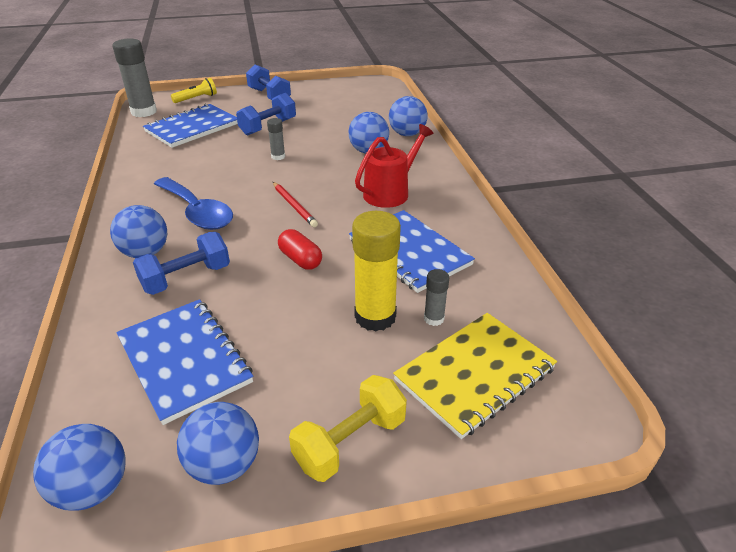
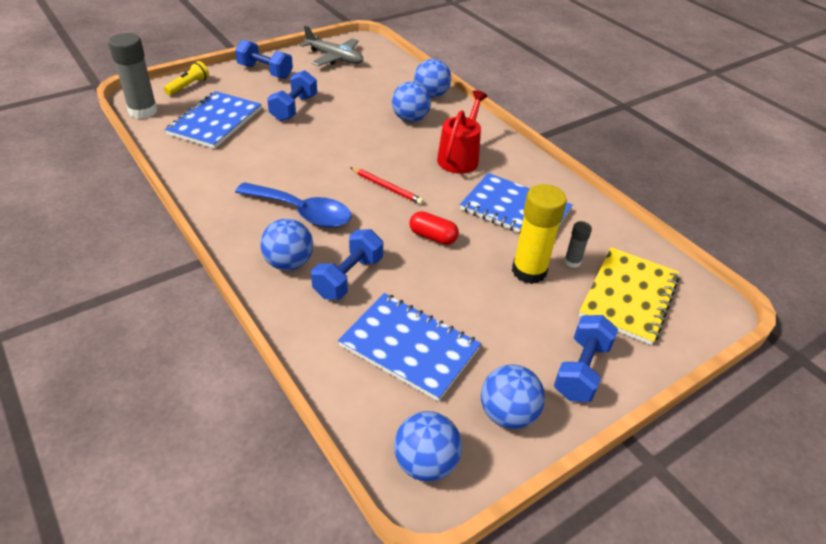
camera: 25 degrees left, 5 degrees up
(278, 156) = (331, 139): grey glue stick -> none
(340, 93) = (335, 58): none -> grey plane
(350, 442) = (581, 370): yellow dumbbell -> blue dumbbell

